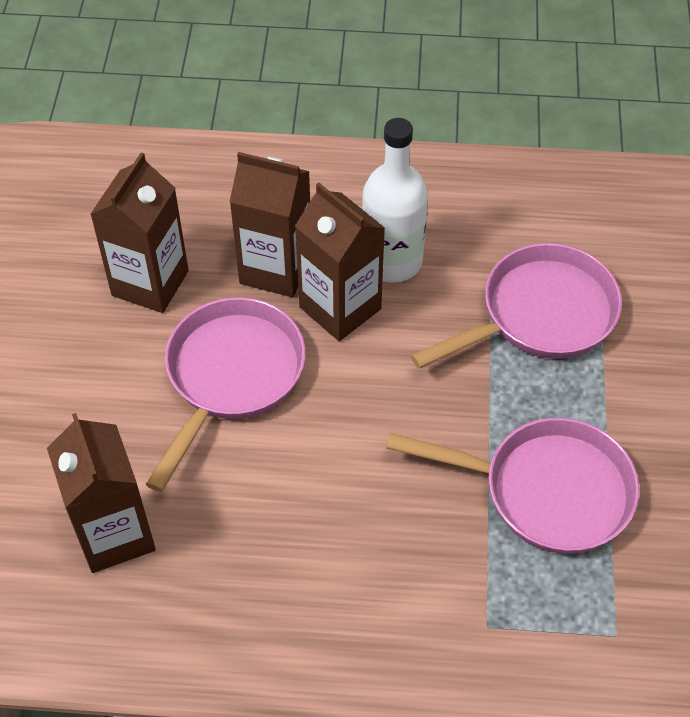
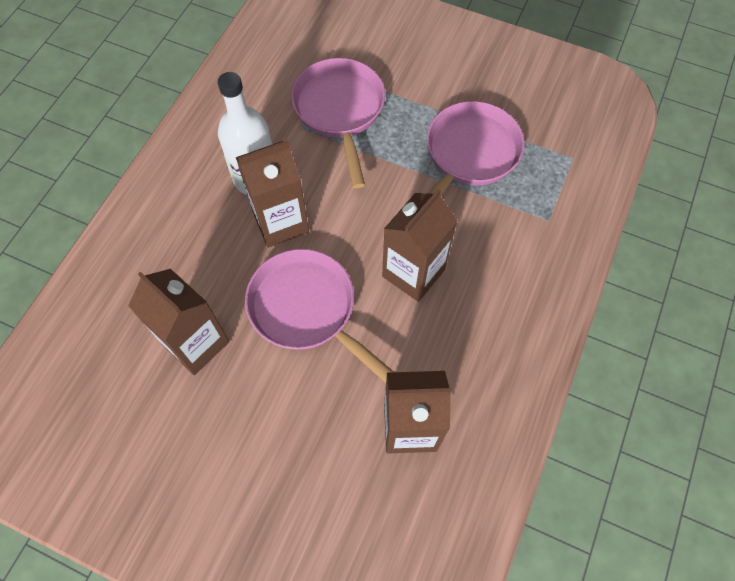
camera: 70 degrees left, 10 degrees up
(276, 269) = (226, 252): brown carton -> brown carton (413, 273)

